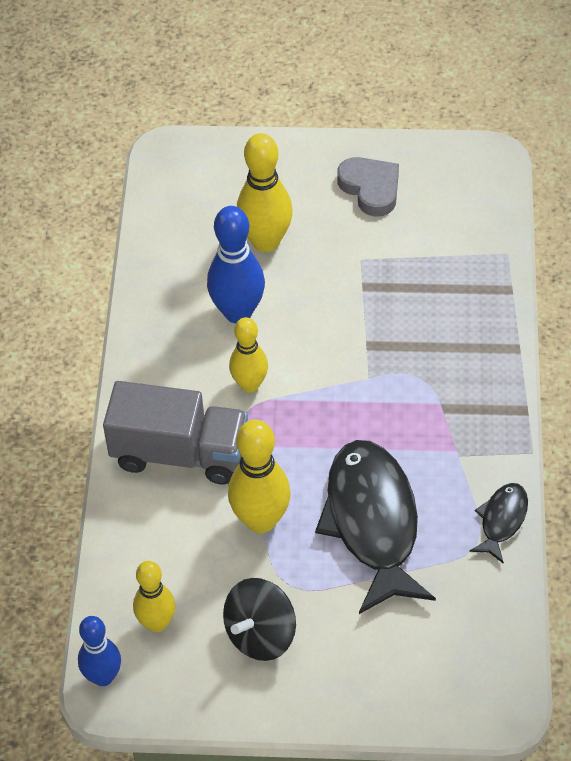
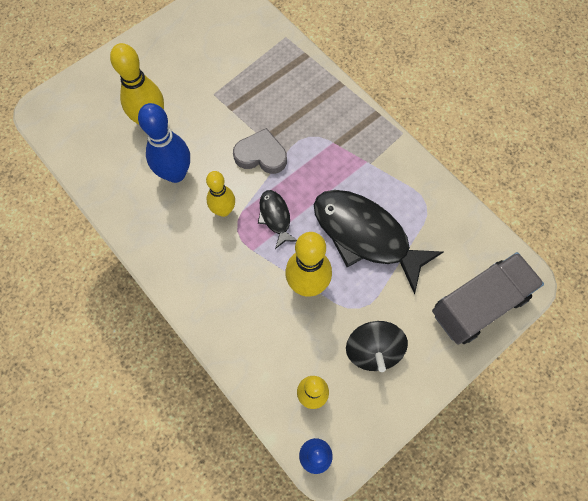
camera: 45 degrees left, 15 degrees up
(180, 453) = (224, 282): grey truck -> grey truck (478, 304)
(370, 188) = (180, 51): grey heart -> grey heart (261, 155)
(502, 520) = (425, 181): black fish -> black fish (275, 217)

